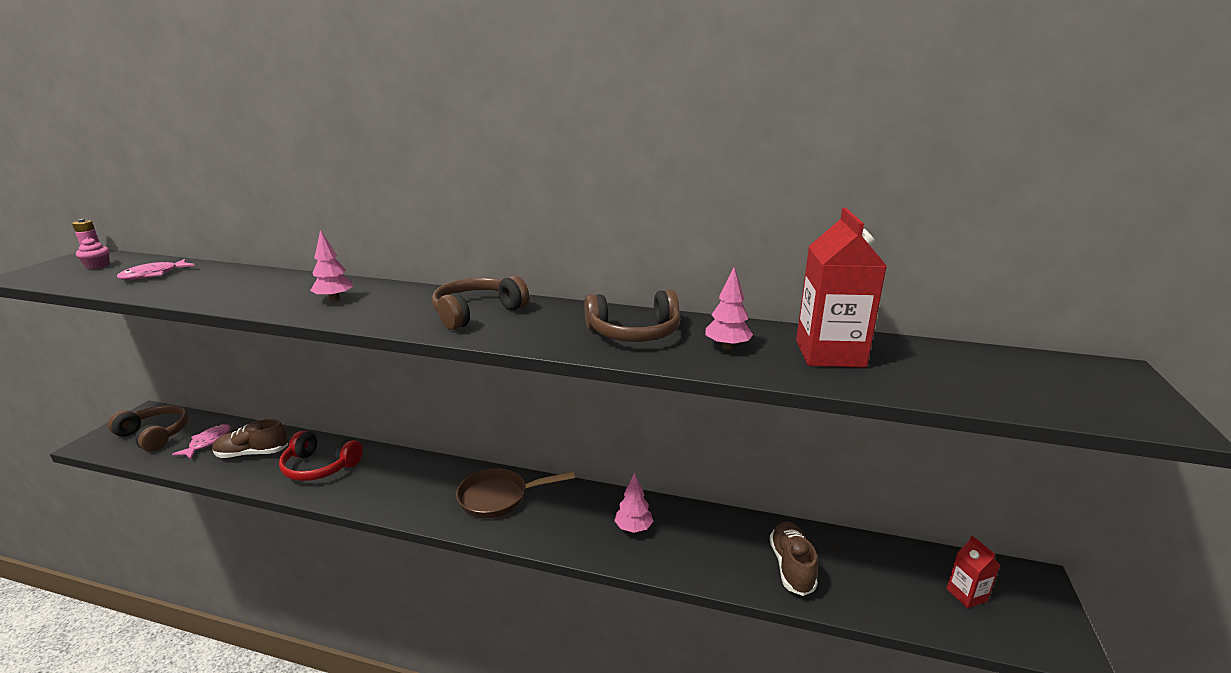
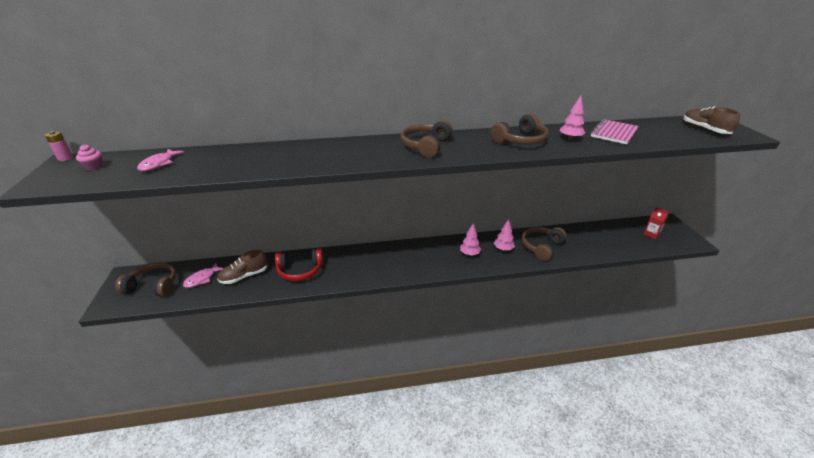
camera: 25 degrees left, 10 degrees up
(208, 442) = (202, 279): pink fish -> pink fish turned 135 degrees counterclockwise
(334, 299) = (327, 154): pink tree -> pink tree (469, 254)
(499, 498) = (424, 255): brown pan -> none
(705, 546) = (541, 247): none -> brown headphones
(791, 566) = (582, 244): brown shoe -> brown shoe (704, 129)
(830, 354) = (613, 133): red carton -> pink notebook

